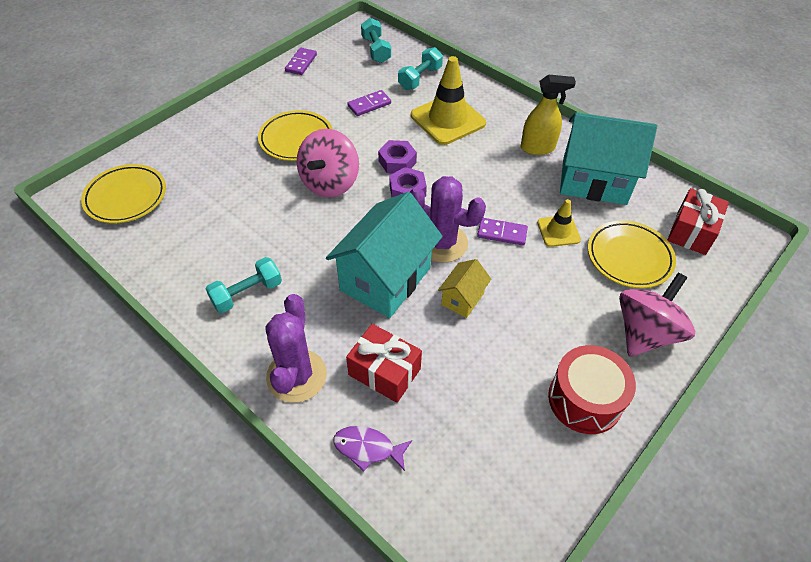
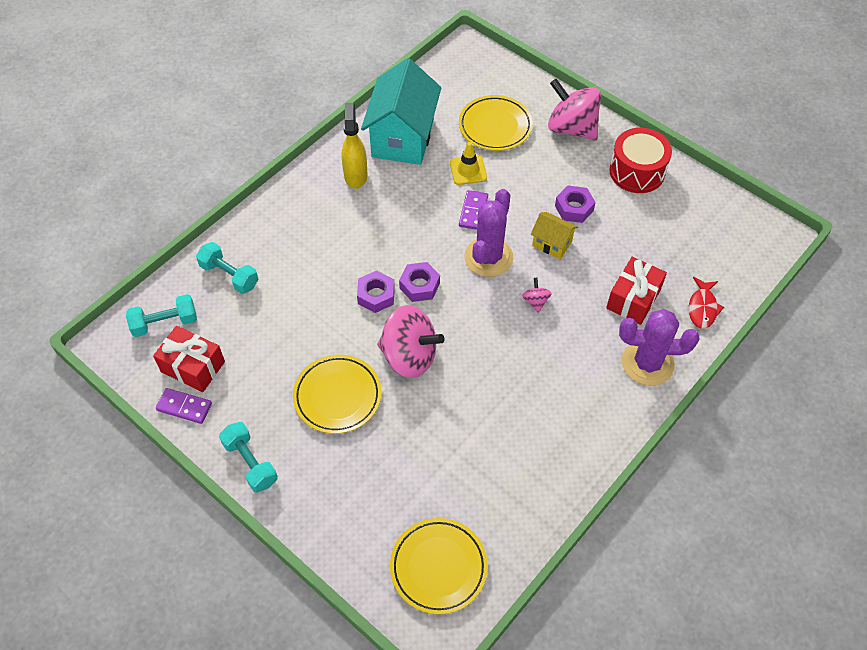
camera: 90 degrees left, 5 degrees up
(247, 293) = (565, 415): turquoise dumbbell -> turquoise dumbbell (250, 463)
(368, 448) = (702, 308): purple fish -> red fish
(369, 105) = (277, 325): purple domino -> none
(385, 279) = (535, 301): turquoise house -> pink spinning top
(448, 119) = (307, 249): yellow traffic cone -> none
(515, 324) = (574, 208): none -> purple nut
(691, 231) = (463, 82): red gift -> red gift (193, 367)

